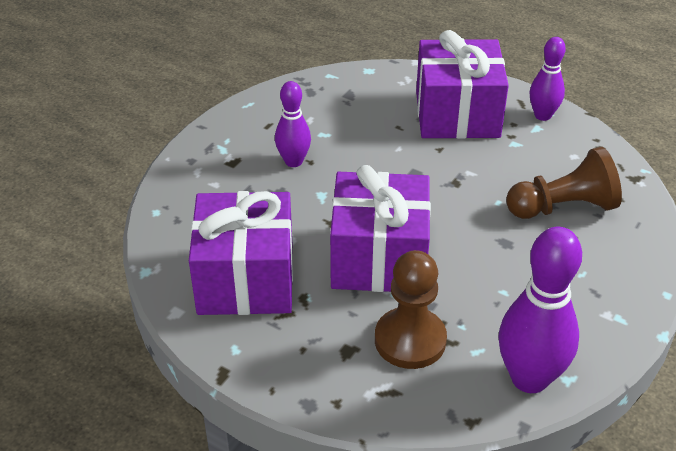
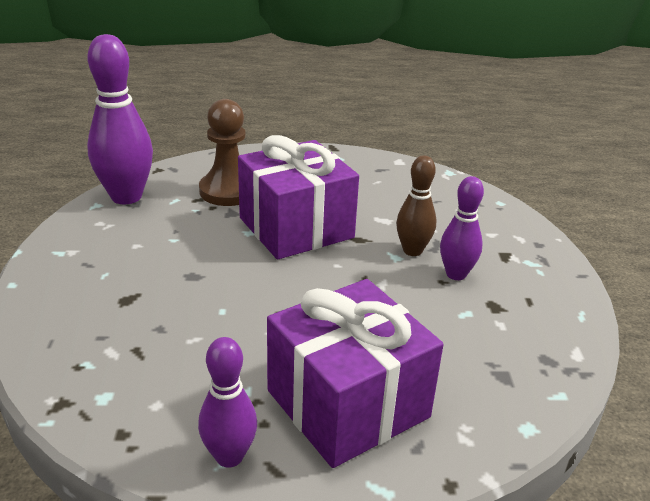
camera: 145 degrees right, 10 degrees down
(246, 279) = (378, 187): purple gift -> none
(302, 194) = (412, 250): none -> brown bowling pin
(563, 207) = (146, 329): brown pawn -> none

